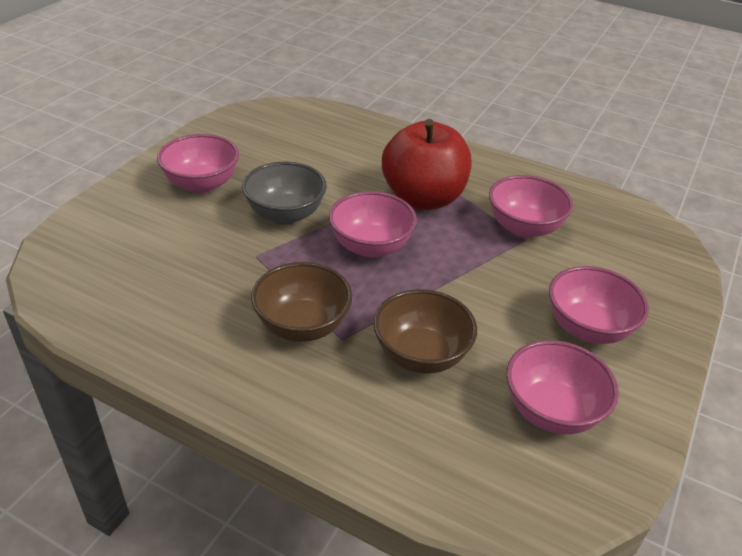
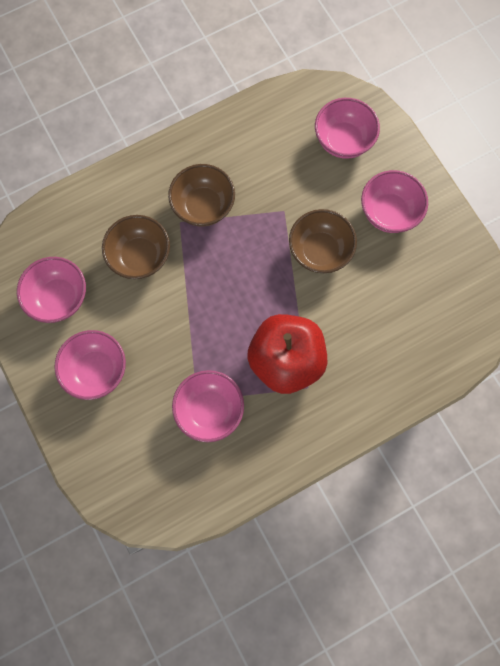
camera: 125 degrees right, 35 degrees up
(285, 214) = (320, 251): grey bowl -> brown bowl
(371, 246) = (251, 287): pink bowl -> pink bowl (343, 141)

